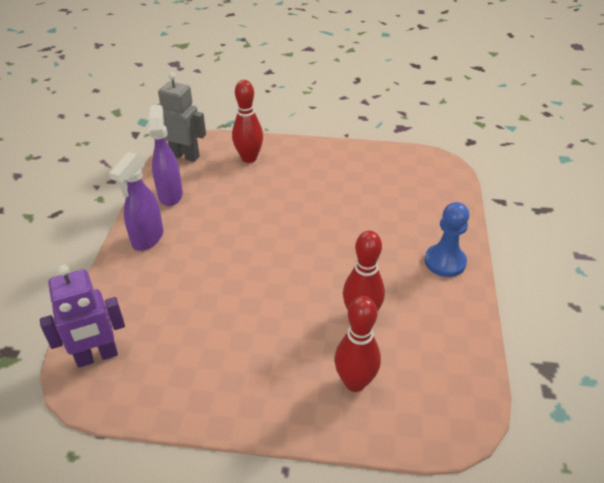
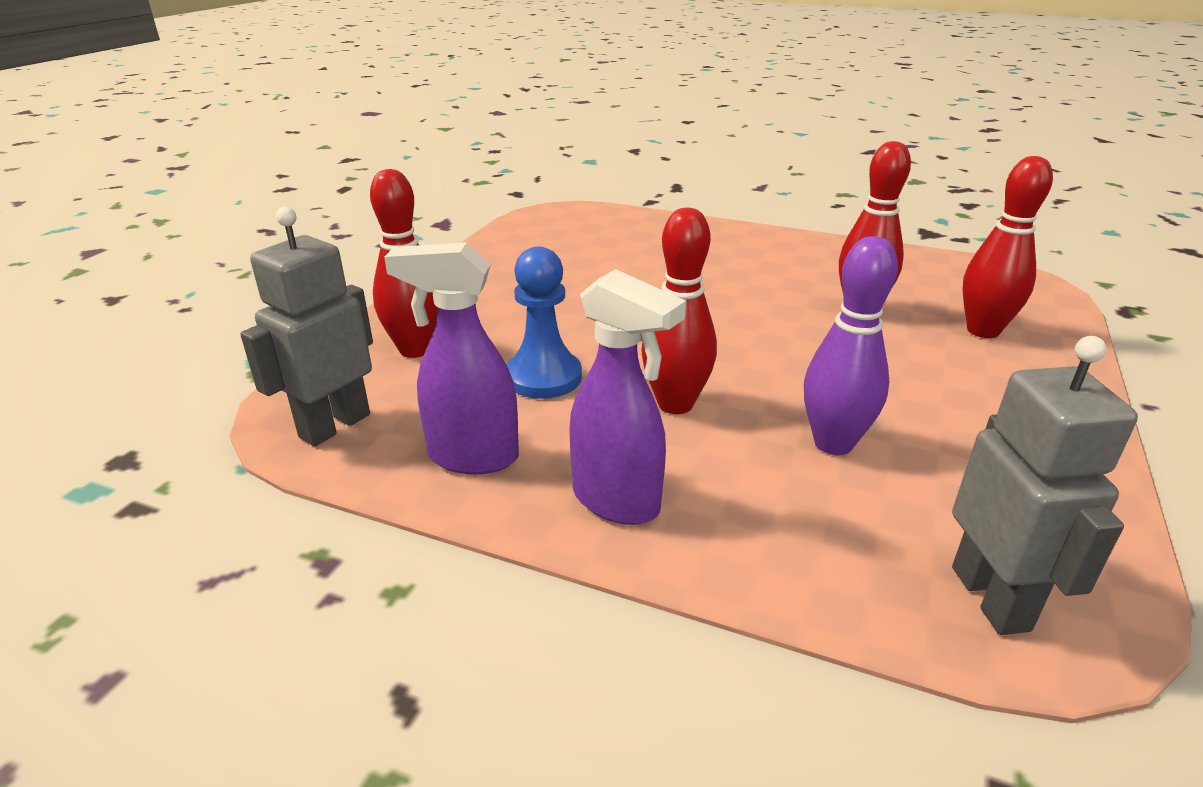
camera: 75 degrees left, 10 degrees down
(97, 356) = (991, 598): purple robot -> grey robot
(201, 305) = (833, 443): none -> purple bowling pin
(224, 246) = (675, 404): none -> red bowling pin
(445, 262) = (760, 244): blue pawn -> blue pawn (544, 377)

